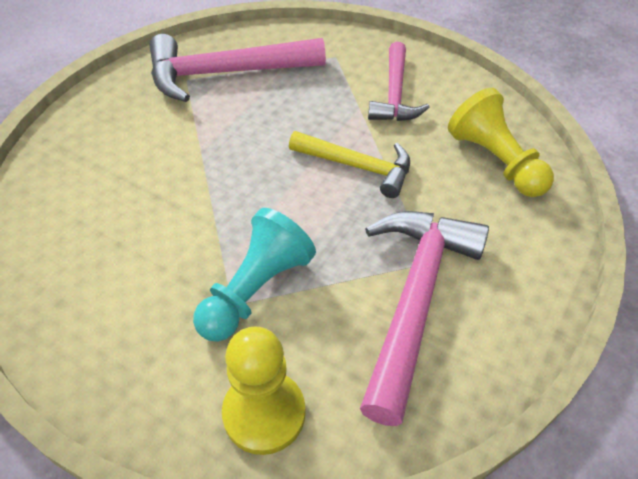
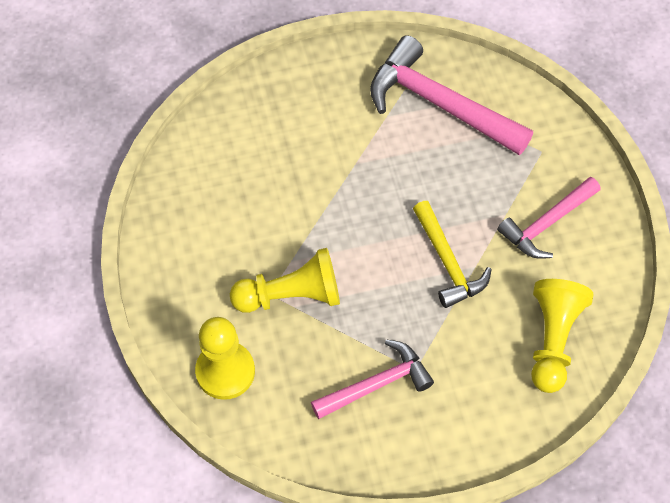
camera: 45 degrees right, 10 degrees up
(255, 290) = (291, 295): turquoise pawn -> yellow pawn
(414, 300) = (376, 384): pink hammer -> pink hammer, size x0.63

